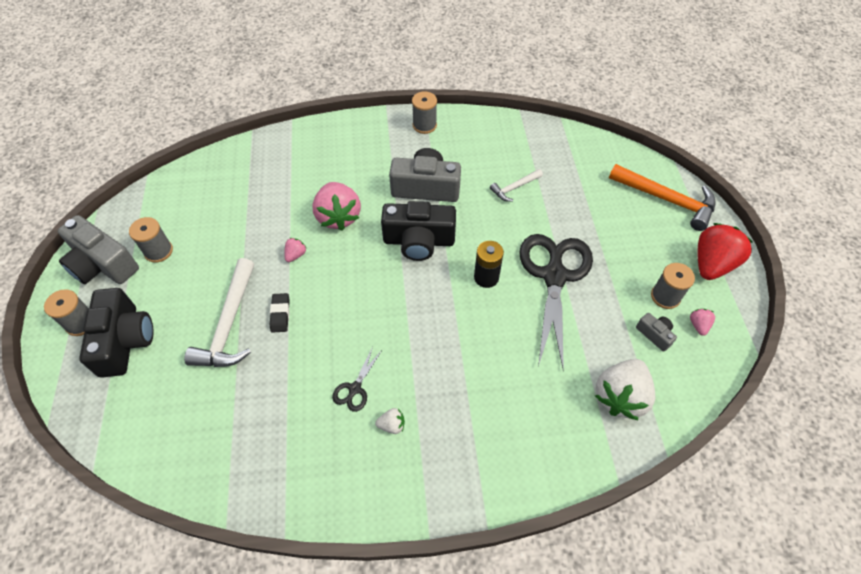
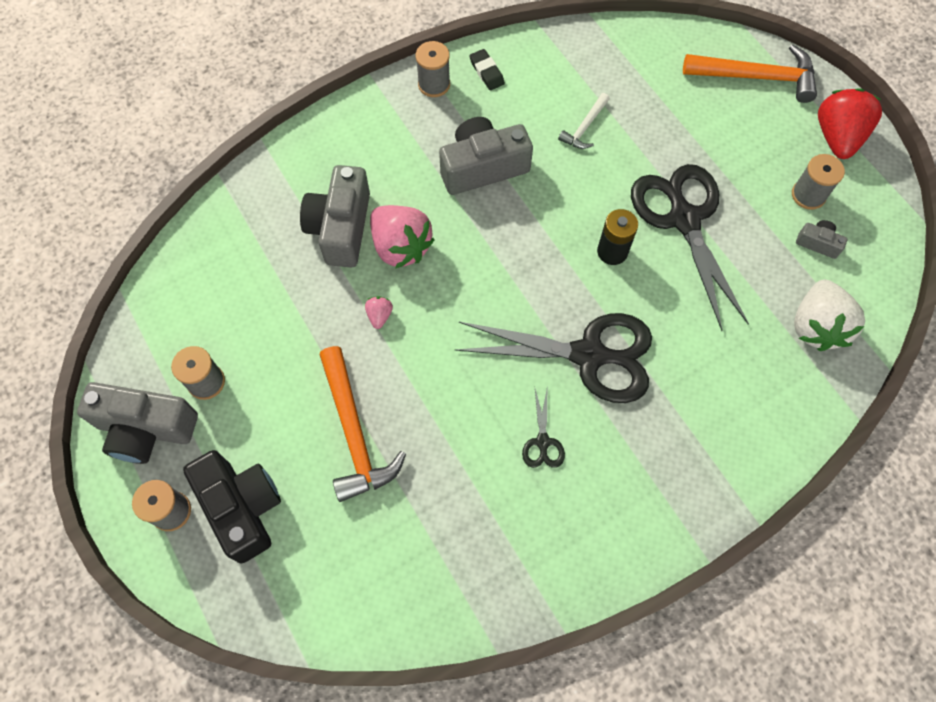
camera: 25 degrees left, 10 degrees up
(229, 324) = (354, 432): white hammer -> orange hammer
(280, 314) = (407, 395): black eraser -> black eraser (486, 72)
(306, 190) = (341, 228): none -> grey camera
(392, 425) = (605, 463): white strawberry -> none
(419, 241) = (513, 238): black camera -> none
(426, 342) = (588, 355): none -> black scissors
(698, 325) = (855, 214): pink strawberry -> none

